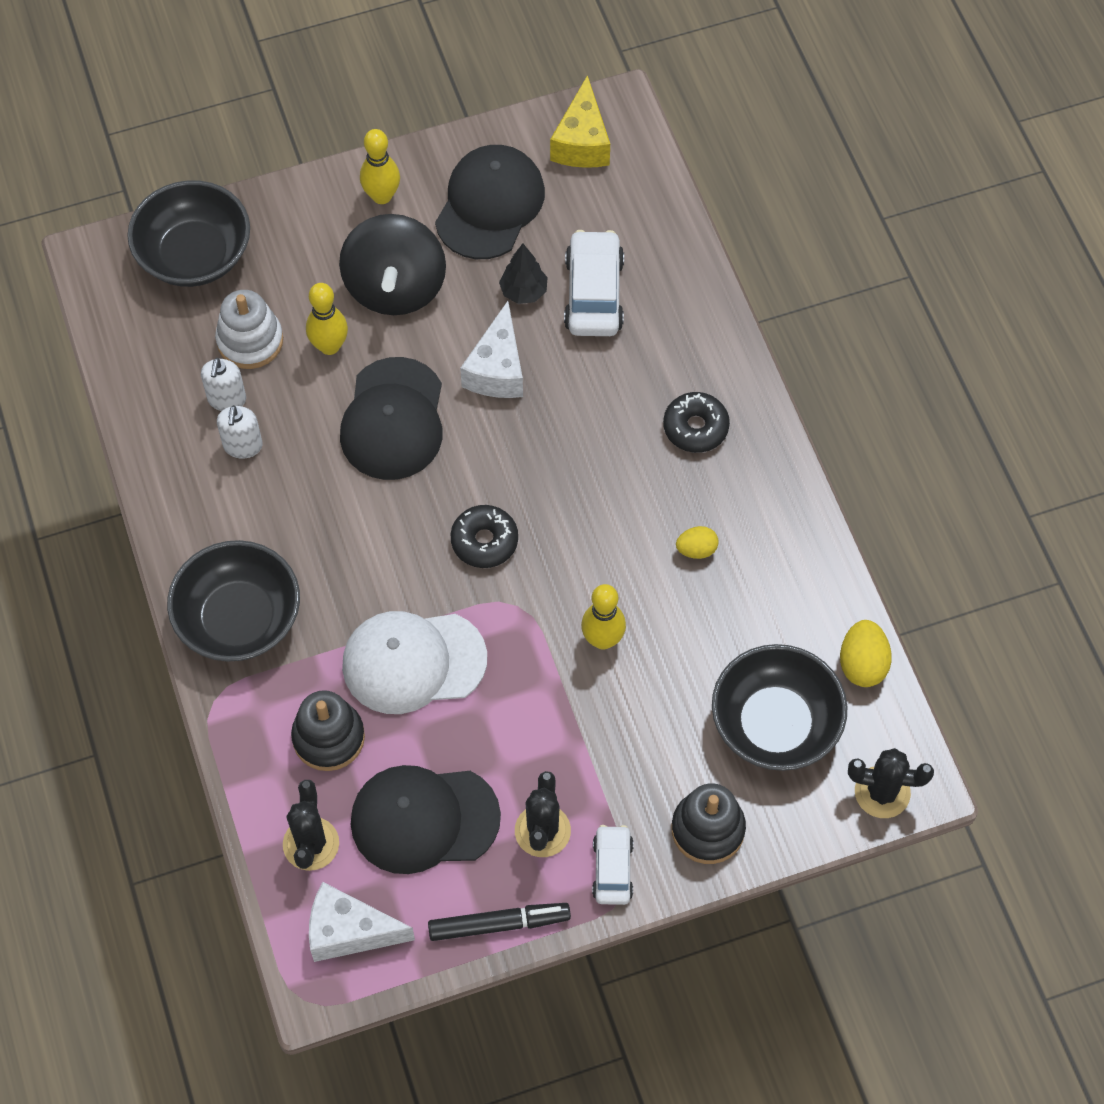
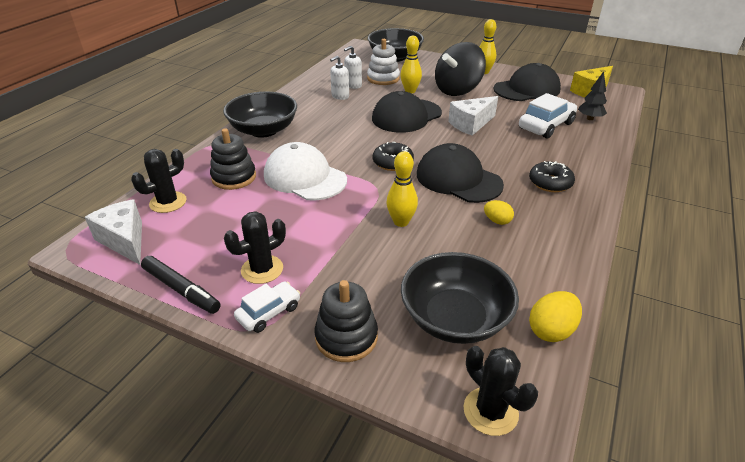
camera: 45 degrees right, 25 degrees down
(424, 819) = (221, 226): black cap -> black cap (458, 179)
(523, 292) = (512, 112): black tree -> black tree (590, 118)

